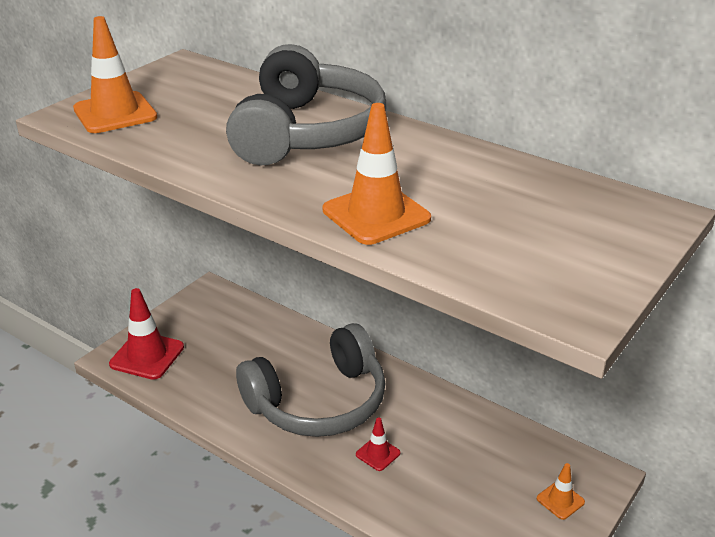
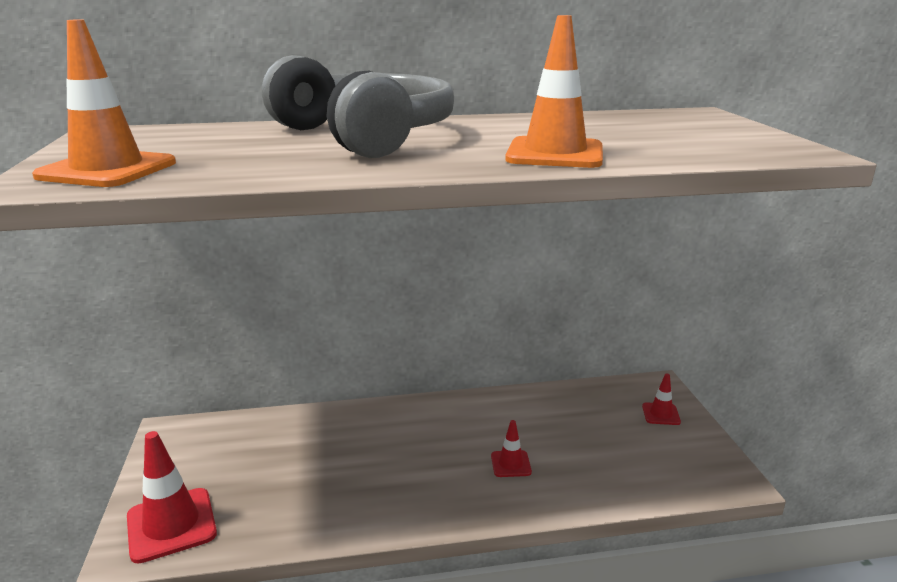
camera: 45 degrees left, 10 degrees down
(319, 402) = (409, 458): grey headphones -> none
(560, 500) = (661, 414): orange traffic cone -> red traffic cone

